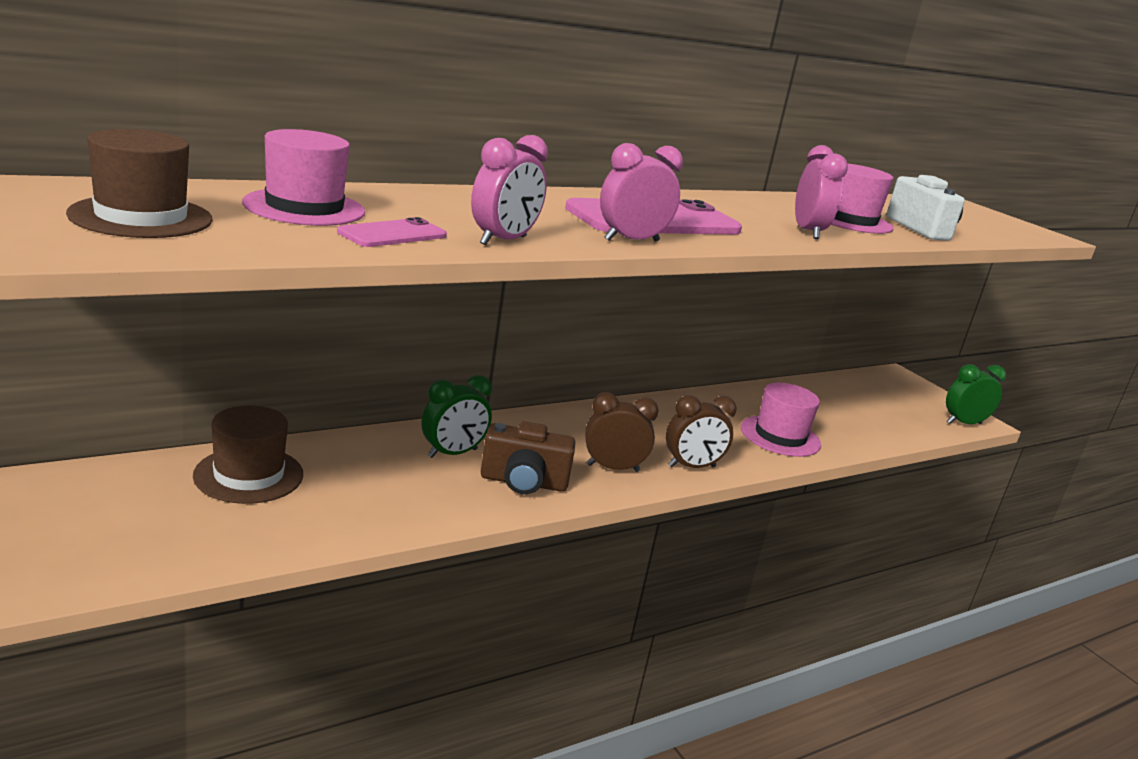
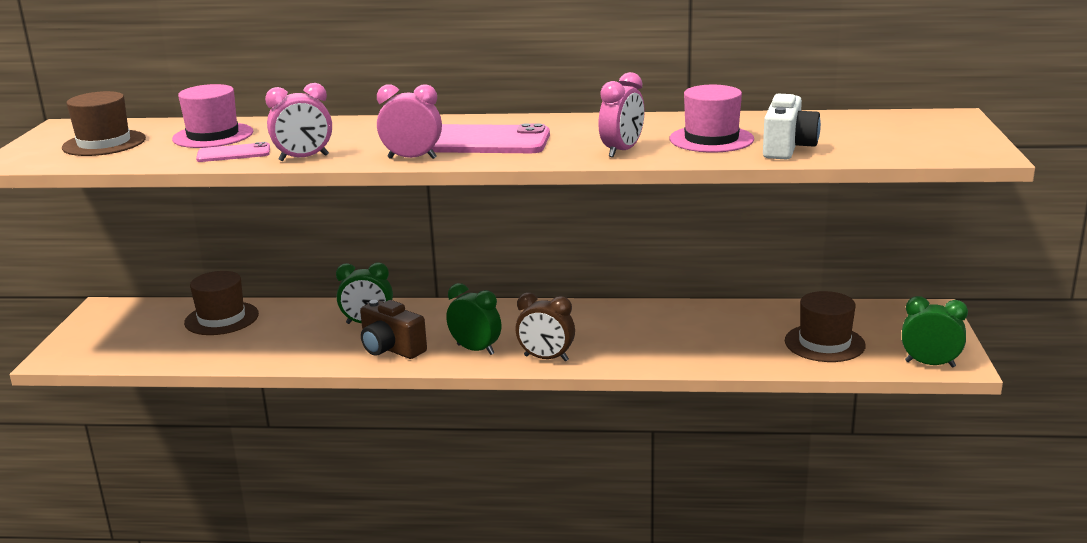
camera: 40 degrees right, 0 degrees up
(613, 468) = (475, 349): brown clock -> green clock
(780, 436) = (675, 347): pink hat -> none
(876, 415) = (824, 343): none -> brown hat

